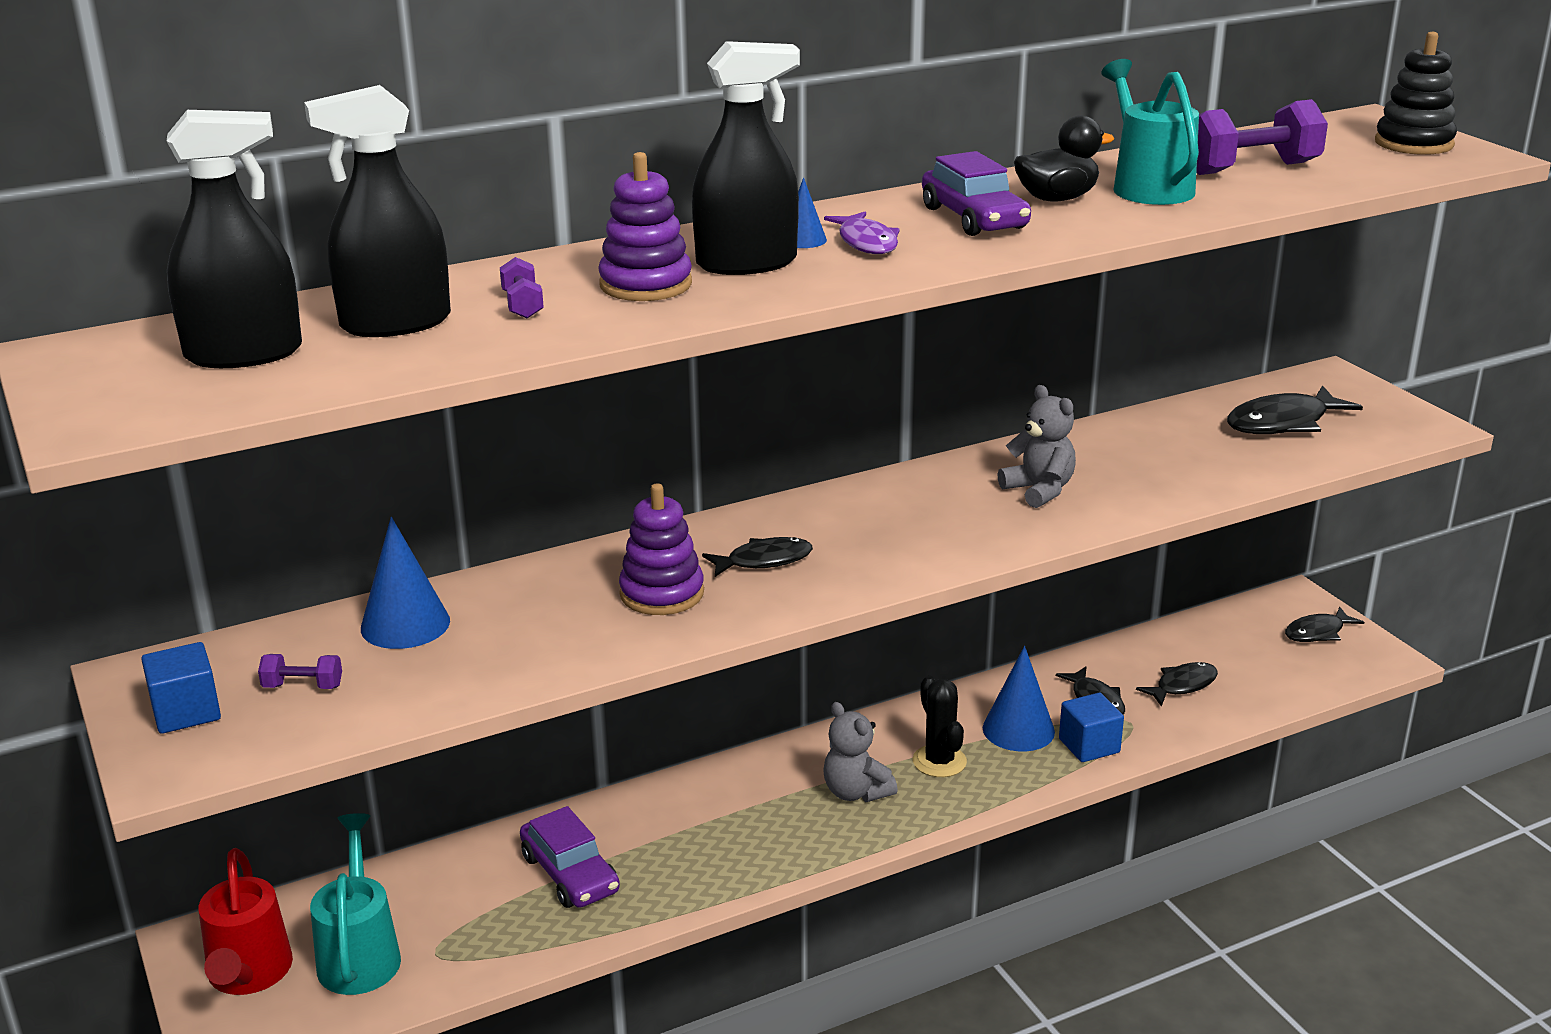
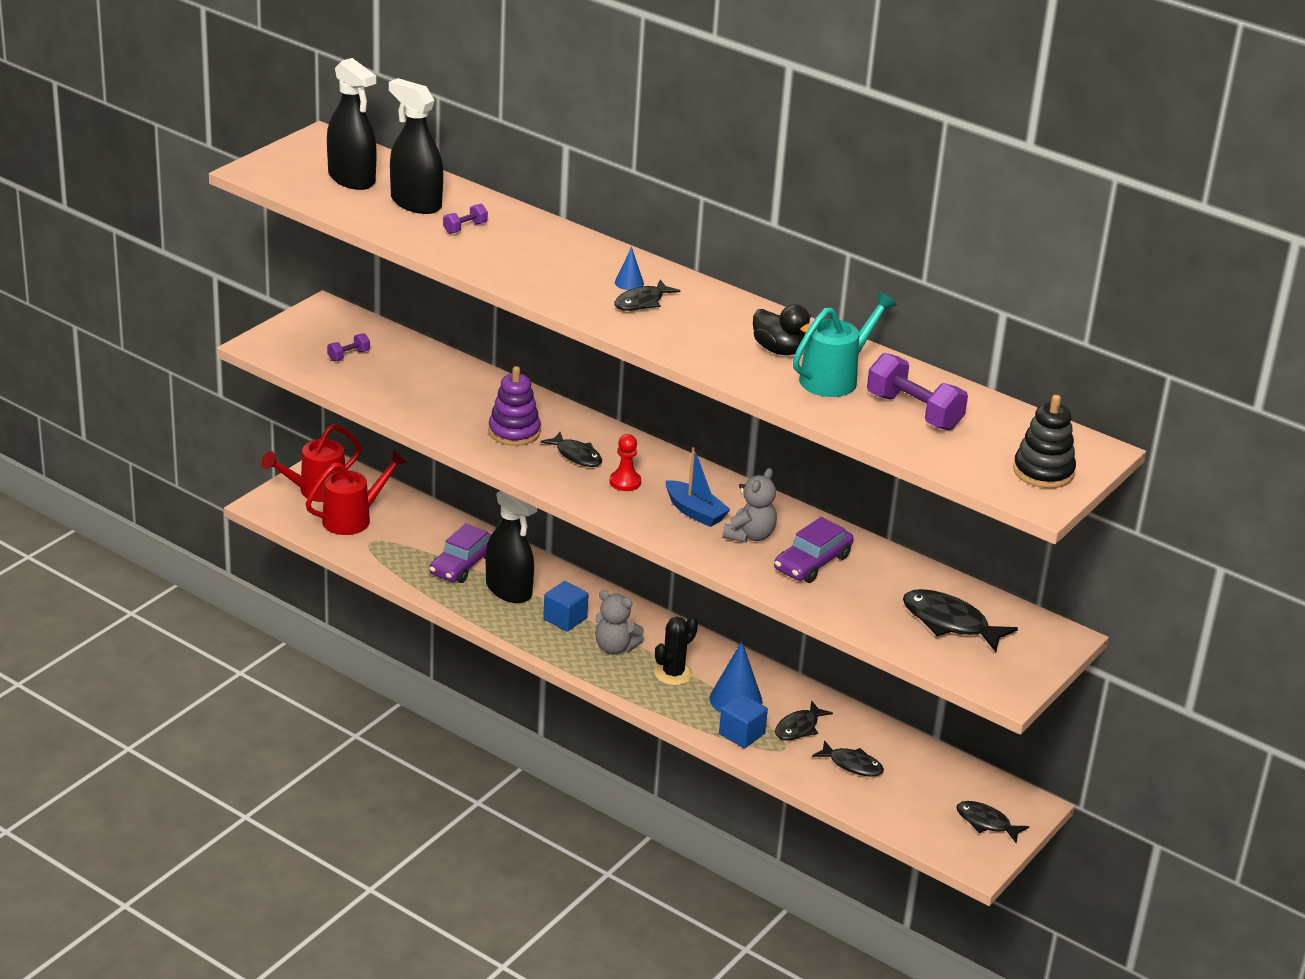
camera: 60 degrees right, 5 degrees up
(186, 712) = (306, 333): blue cube -> blue cube (565, 619)
(303, 686) = (348, 356): purple dumbbell -> purple dumbbell turned 75 degrees clockwise
(360, 954) = (353, 519): turquoise watering can -> red watering can
(405, 624) = (423, 365): blue cone -> none
(645, 284) = (521, 253): purple stacking toy -> none
(746, 263) = (577, 274): black spray bottle -> black spray bottle (509, 590)
(856, 792) = (615, 647): grey teddy bear -> grey teddy bear turned 90 degrees counterclockwise
(857, 542) = (625, 482): none -> red pawn
(866, 242) = (642, 302): purple fish -> black fish
(962, 512) = (695, 512): none -> blue boat
(974, 218) = (715, 328): purple car -> purple car (812, 563)

